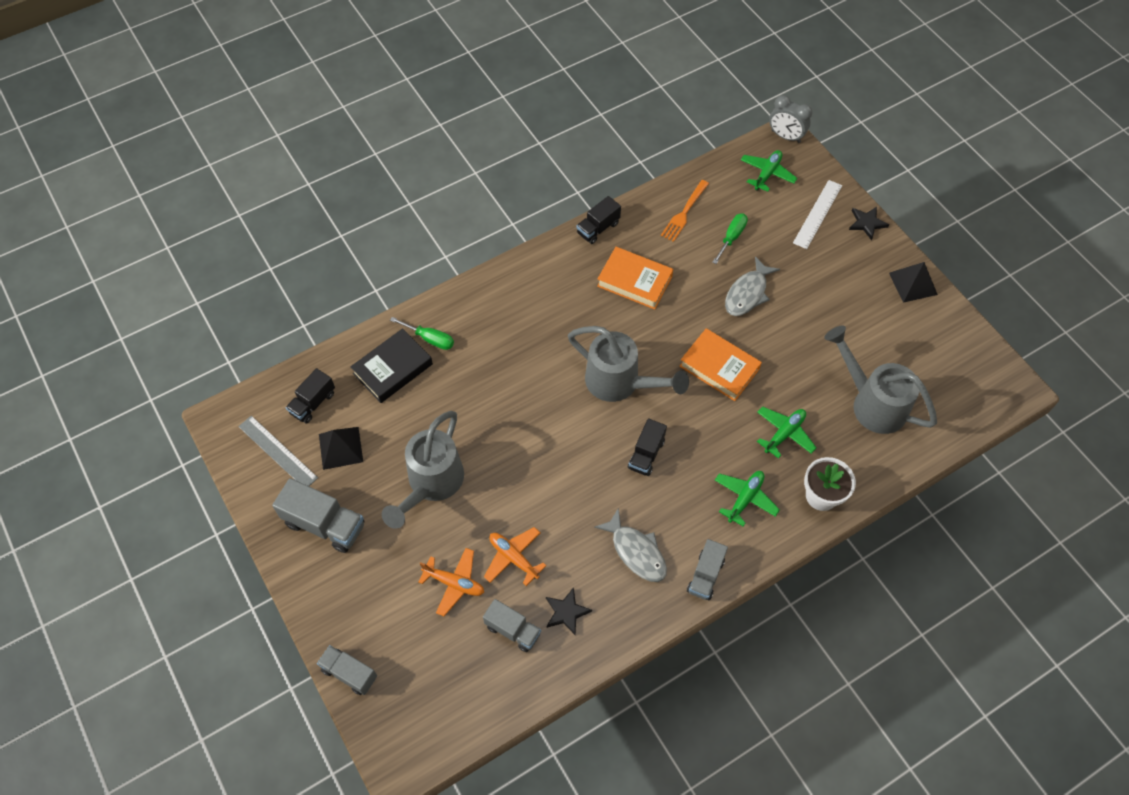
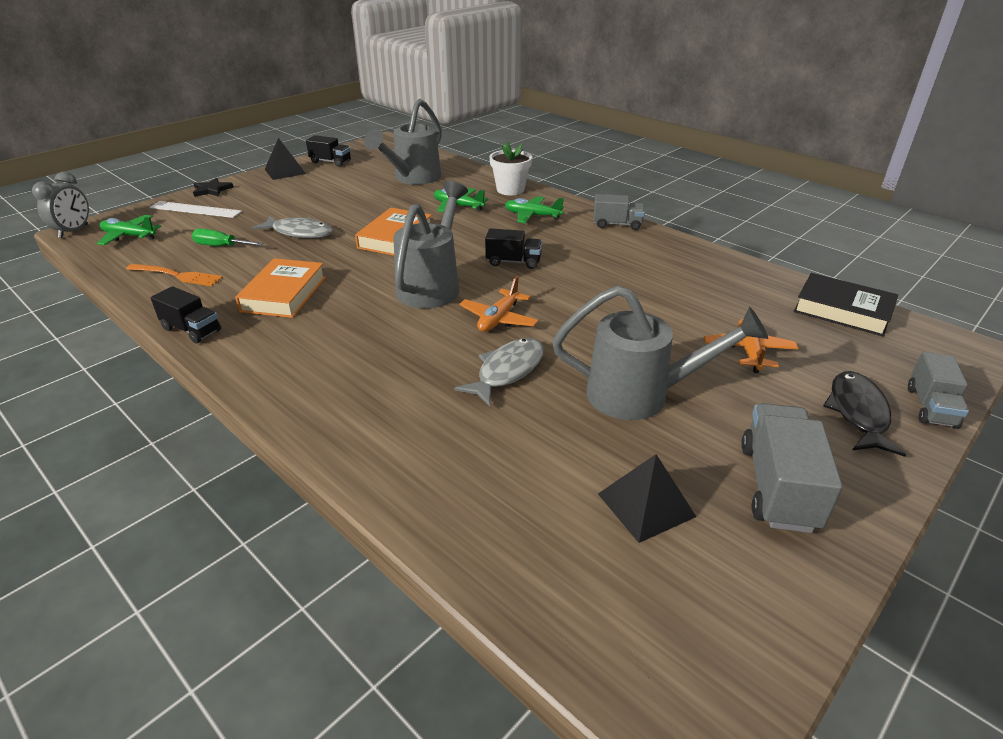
camera: 105 degrees left, 25 degrees down
(278, 452) = (707, 594): grey ruler -> none
(313, 403) = (584, 571): black truck -> black truck (330, 162)
(363, 617) = (858, 413): none -> black fish
(393, 369) = (474, 479): black book -> black book (842, 310)
(430, 339) = (405, 449): green screwdriver -> none
(513, 558) = (684, 318): orange plane -> orange plane (498, 319)
(513, 630) = (759, 306): grey truck -> none
(566, 612) = (711, 281): black star -> none
(636, 552) = (620, 255): grey fish -> grey fish (507, 371)

